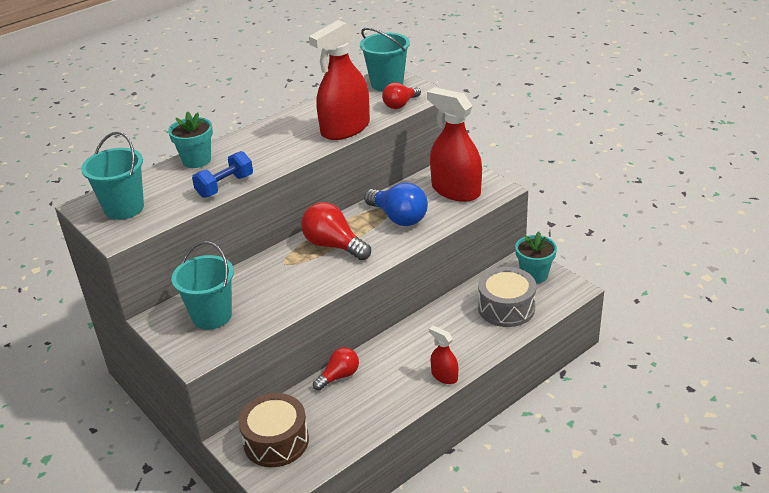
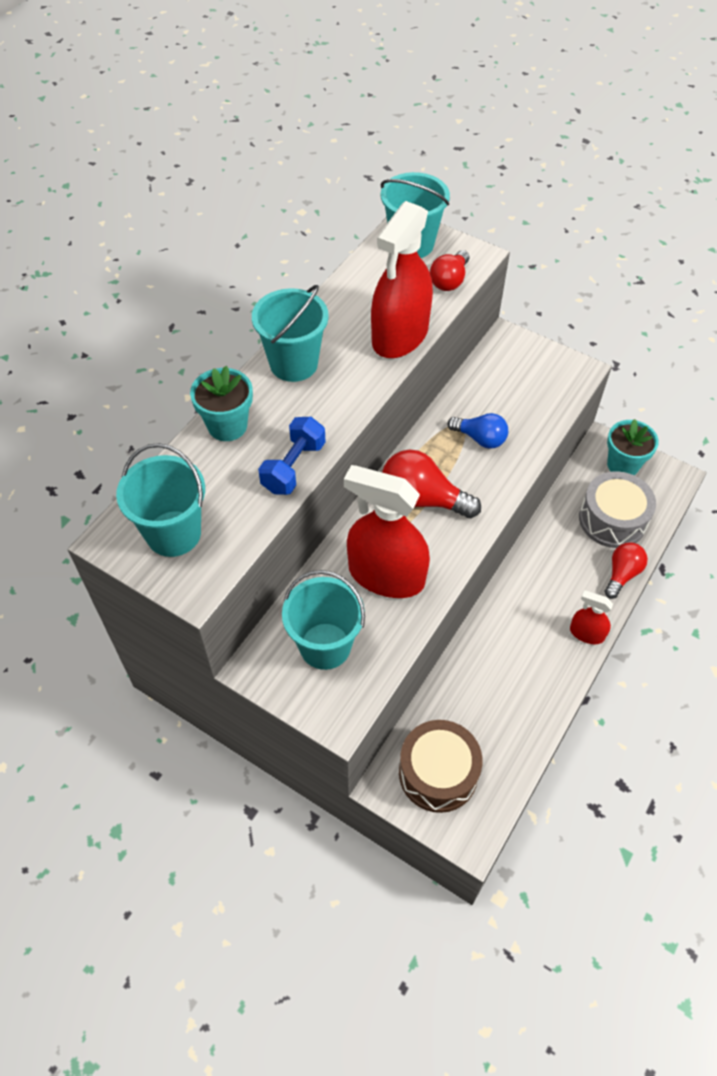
camera: 20 degrees left, 20 degrees up
(262, 135) = (293, 363): none -> turquoise bucket
(339, 376) = (467, 661): red light bulb -> red light bulb (622, 574)
(398, 218) = (480, 438): blue light bulb -> blue light bulb, size x0.64
(455, 190) = (528, 382): red spray bottle -> red spray bottle (386, 575)

